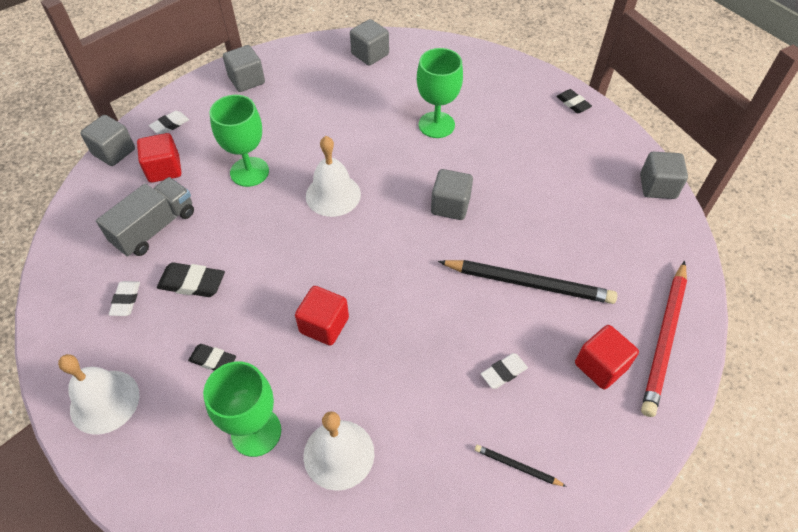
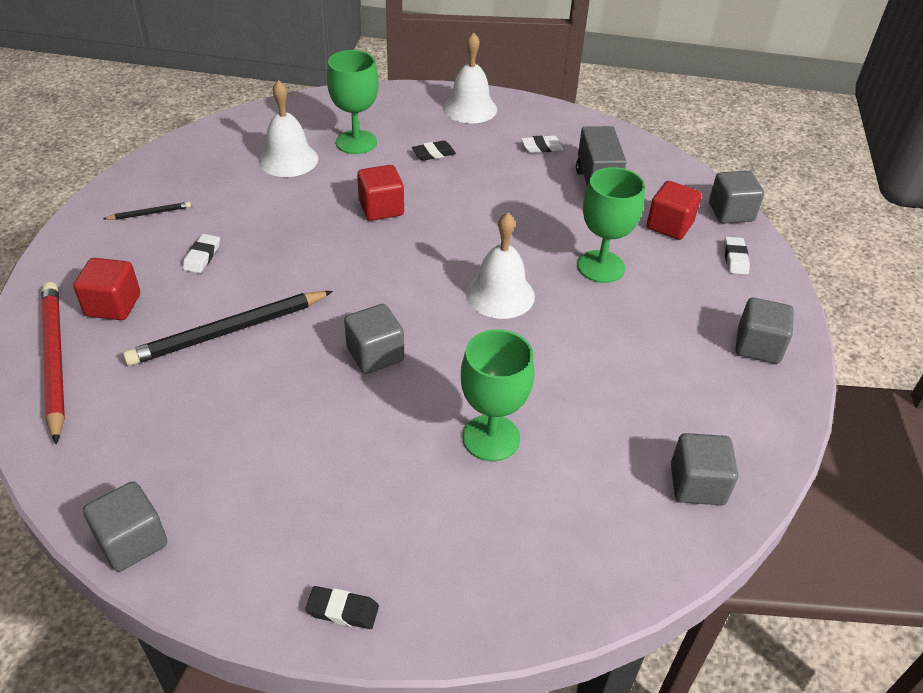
camera: 135 degrees right, 10 degrees down
(126, 300) = (542, 147): white eraser -> white eraser turned 60 degrees counterclockwise
(192, 283) = (514, 178): black eraser -> none

